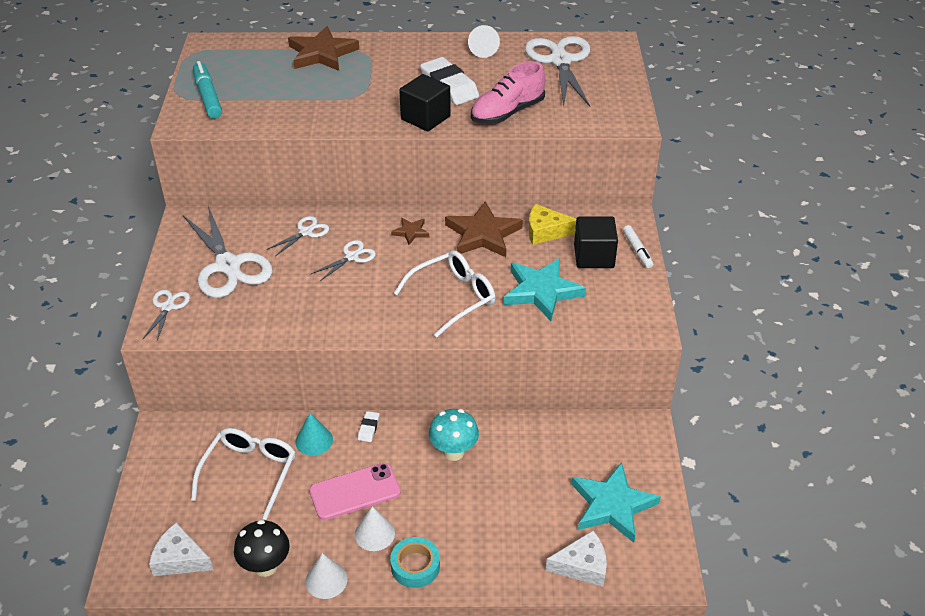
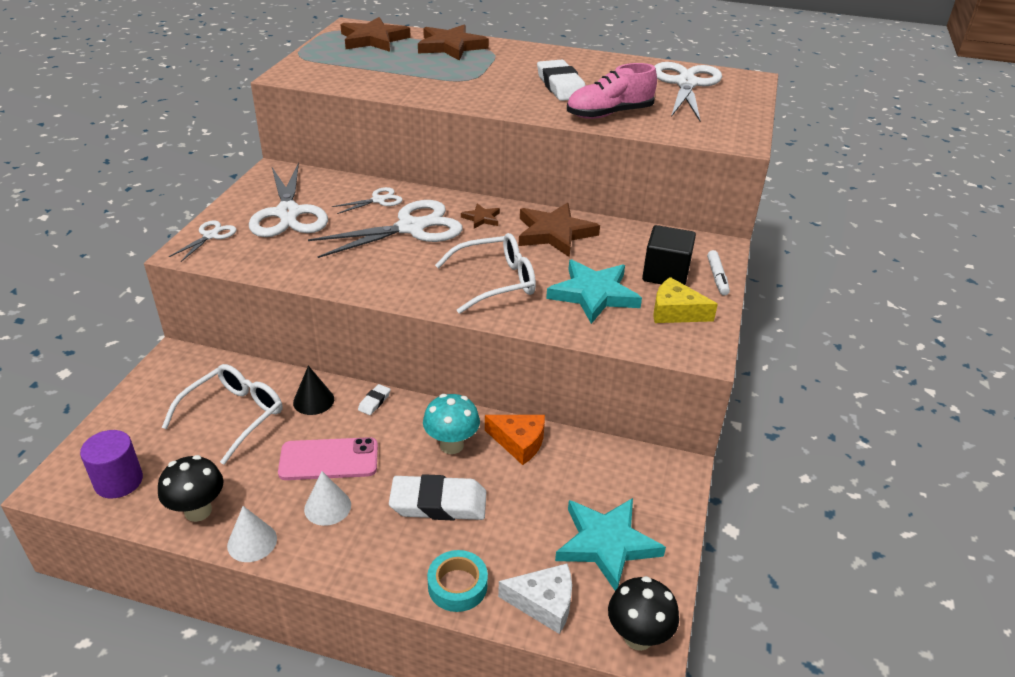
camera: 15 degrees right, 5 degrees down
(180, 559) = (119, 481): white cheese -> purple cylinder
(208, 96) = (325, 60): turquoise marker -> none
(240, 58) = (373, 39): none -> brown star
(314, 440) = (313, 400): turquoise cone -> black cone
(352, 257) = (411, 228): white scissors -> white scissors, size x2.06
(415, 566) = (354, 552): turquoise tape -> turquoise tape (457, 585)
(425, 118) = (522, 105): black cube -> none
(465, 506) = (438, 503): none -> white eraser
(483, 50) = (610, 65): white cone -> none
(509, 435) = (519, 442): none -> orange cheese
(545, 231) = (622, 242): yellow cheese -> yellow cheese (675, 312)
(662, 572) = (638, 637): none -> black mushroom

